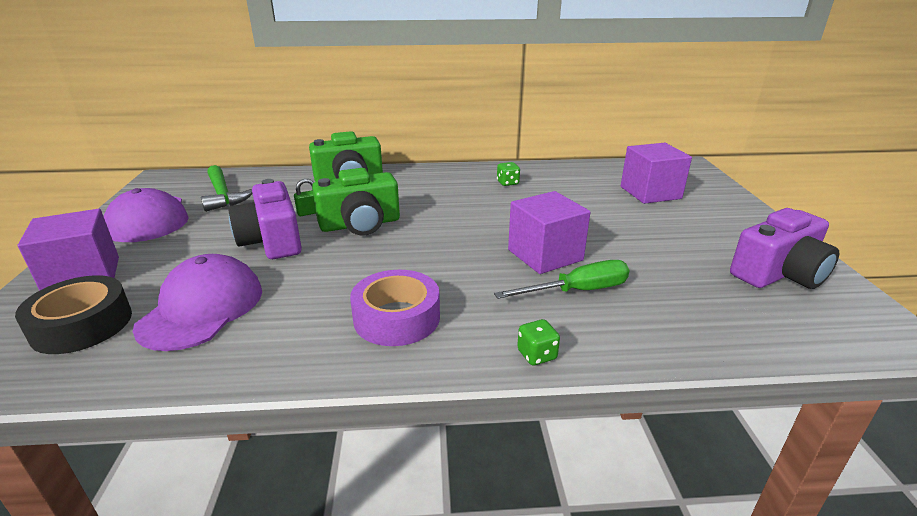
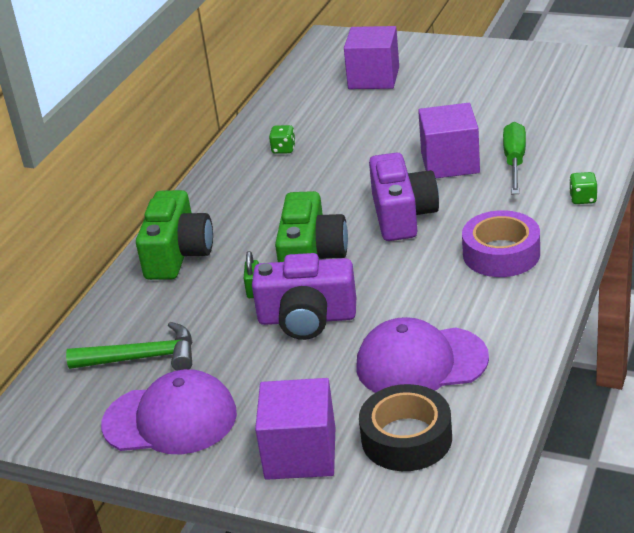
camera: 60 degrees left, 5 degrees up
(202, 308) = (421, 362): purple cap -> purple cap turned 45 degrees counterclockwise
(779, 273) = (544, 72): purple camera -> purple camera (402, 215)

